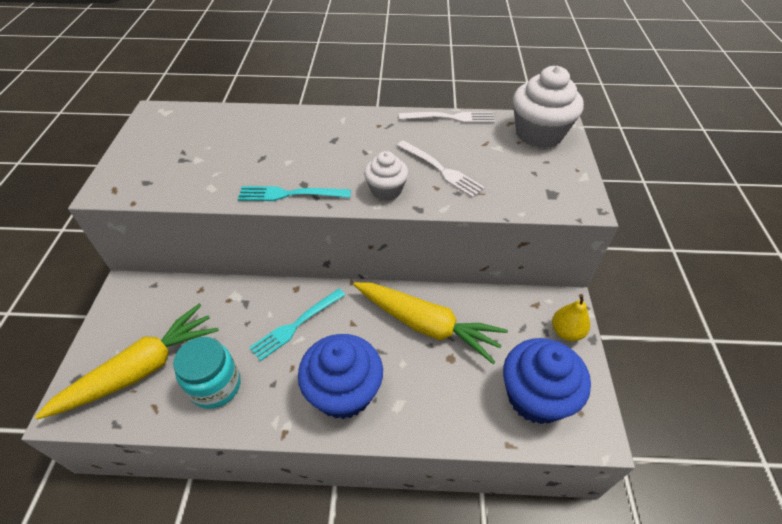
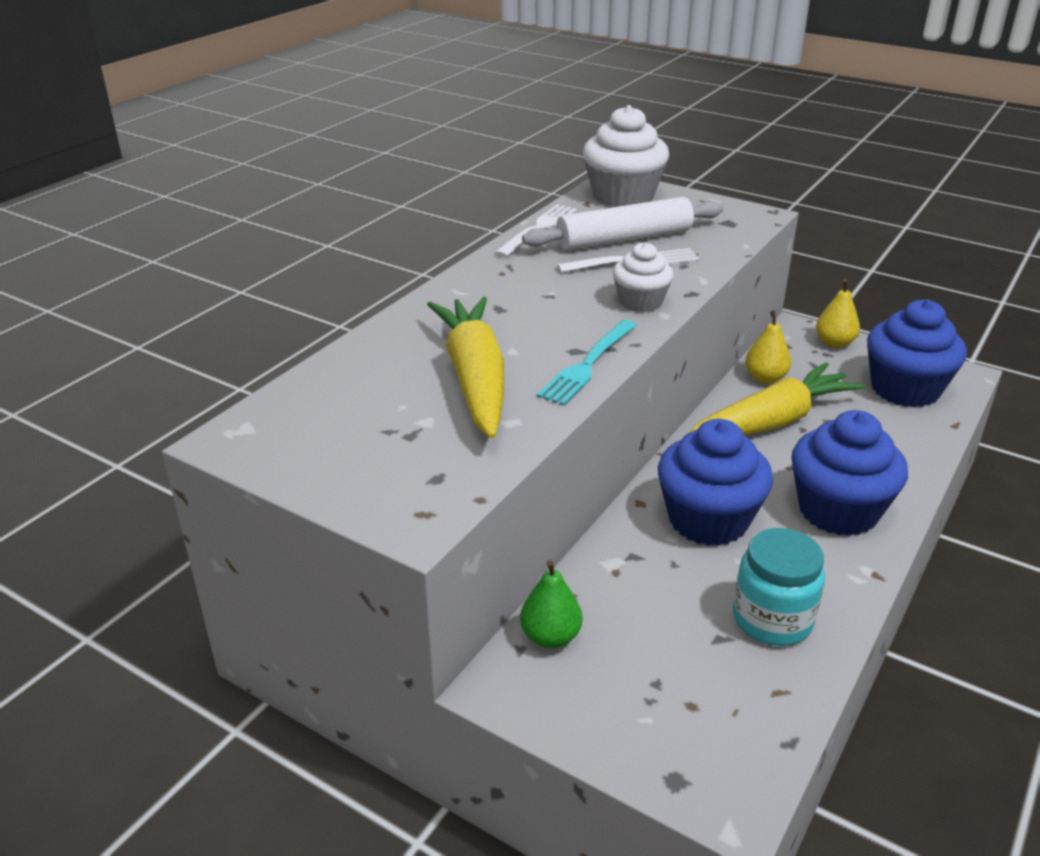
camera: 60 degrees left, 15 degrees down
(141, 369) = (698, 694): yellow carrot -> yellow carrot (474, 378)
(166, 293) = (550, 636): none -> green pear
(296, 325) = (708, 520): turquoise fork -> blue cupcake
(472, 155) = (624, 239): none -> white rolling pin
(479, 305) = (765, 378): none -> yellow pear

